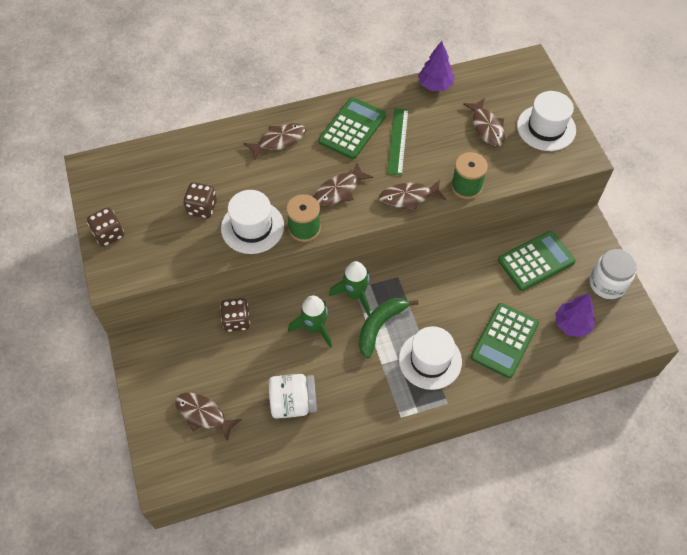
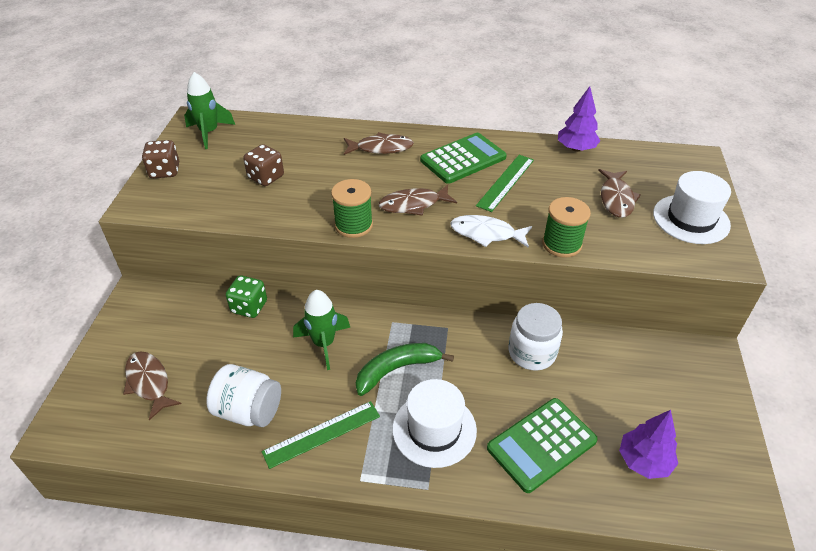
camera: 25 degrees right, 15 degrees down
(236, 321) = (249, 307): brown dice -> green dice
(252, 227) = (302, 207): white hat -> none
(355, 295) = (388, 328): green rocket -> green rocket (209, 133)
(356, 397) = (322, 434): none -> green ruler
(408, 197) = (486, 234): brown fish -> white fish
(536, 261) = (626, 371): green calculator -> none
(607, 284) = (715, 431): white jar -> white jar (532, 353)

